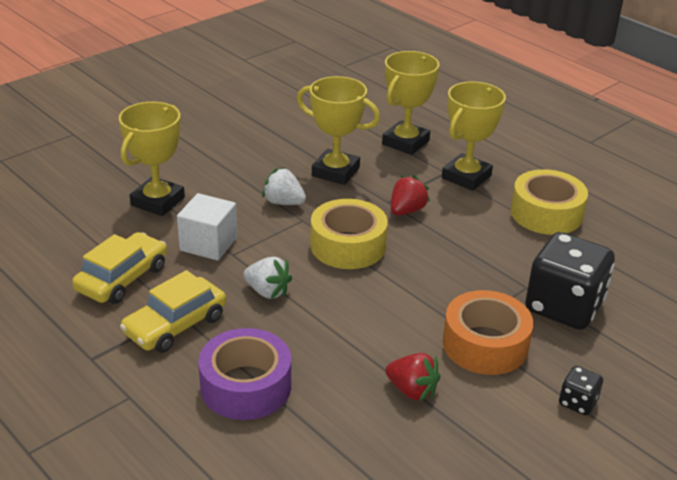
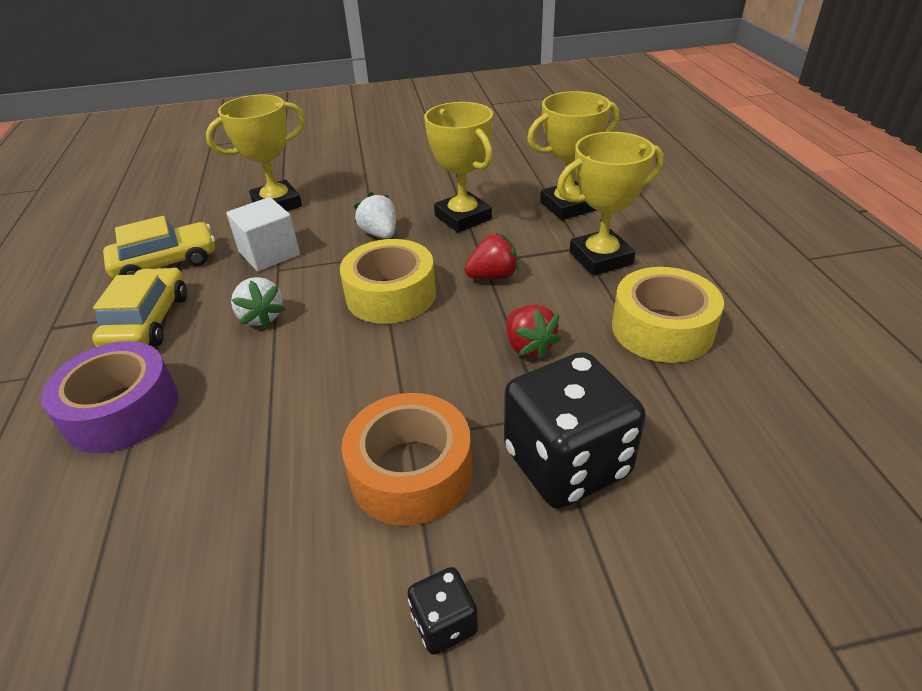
camera: 35 degrees right, 5 degrees up
(175, 325) = (148, 321): yellow car -> yellow car turned 105 degrees clockwise
(412, 390) = (263, 495): red strawberry -> red strawberry (529, 346)

